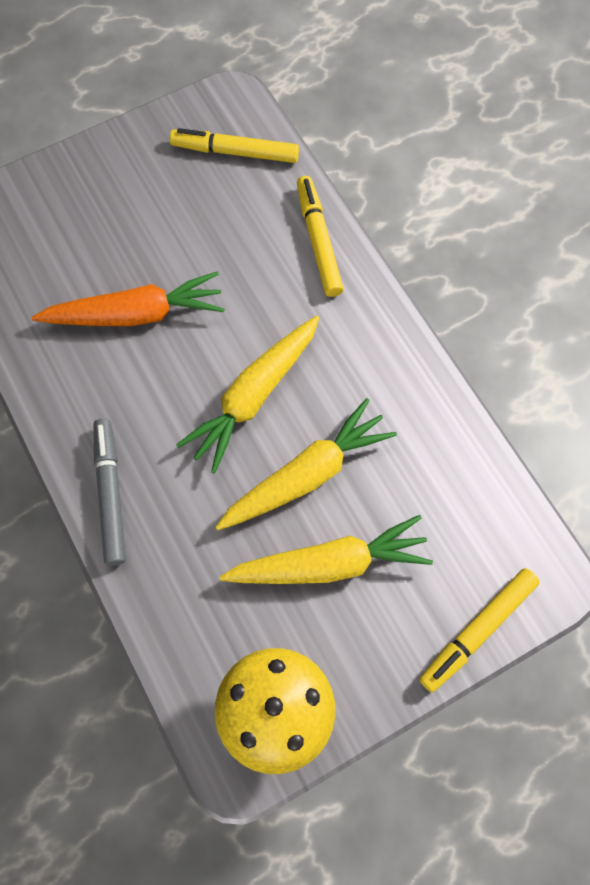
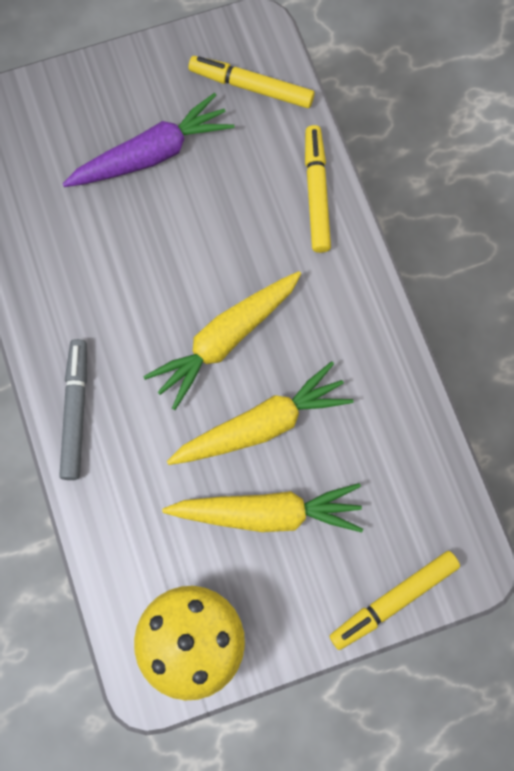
camera: 10 degrees right, 5 degrees up
(136, 314) = (127, 239): orange carrot -> none
(147, 229) = (152, 154): none -> purple carrot

